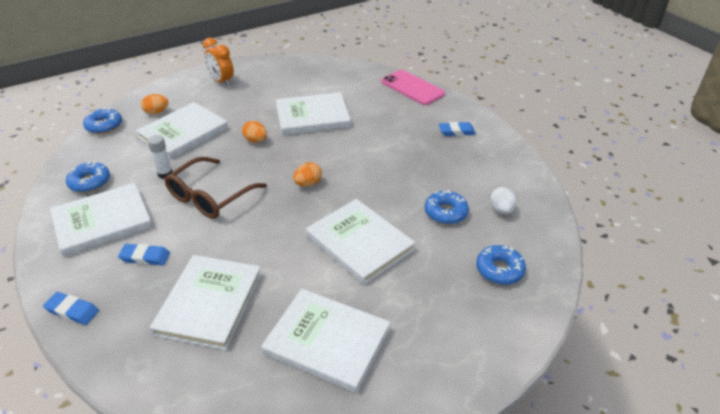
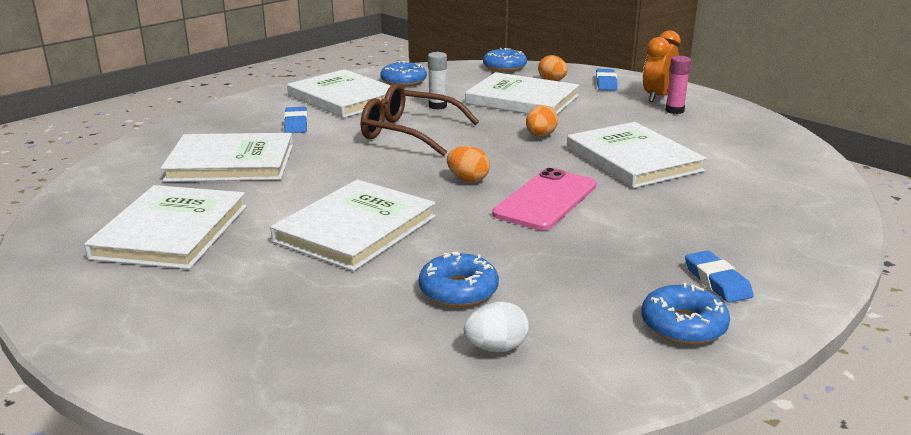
camera: 75 degrees right, 15 degrees down
(72, 311) = (217, 112): blue eraser -> blue eraser (606, 83)
(249, 83) = (674, 110): none -> pink glue stick
(412, 88) = (821, 224): pink phone -> pink phone (546, 200)
(499, 269) = (327, 354): blue donut -> blue donut (683, 325)

